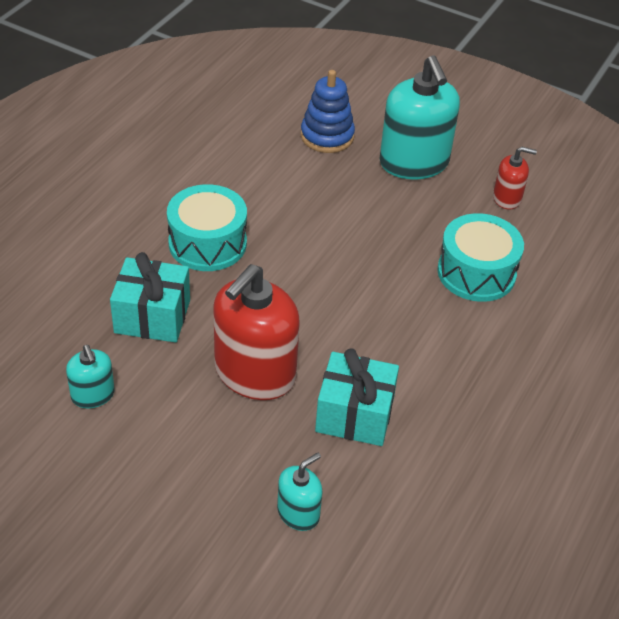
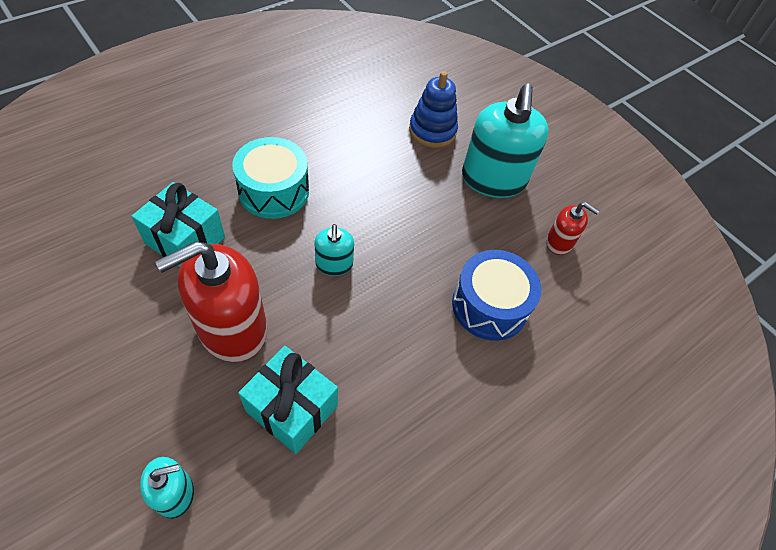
camera: 20 degrees right, 10 degrees up
(93, 395) = (88, 294): turquoise soap dispenser -> turquoise soap dispenser (334, 264)
(476, 273) = (490, 306): turquoise drum -> blue drum

